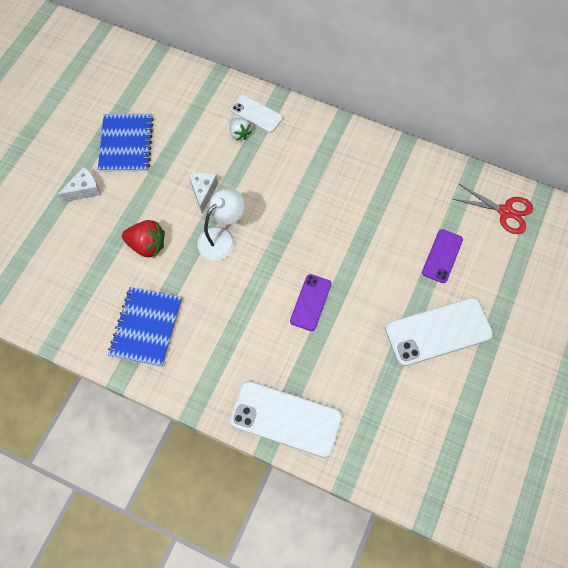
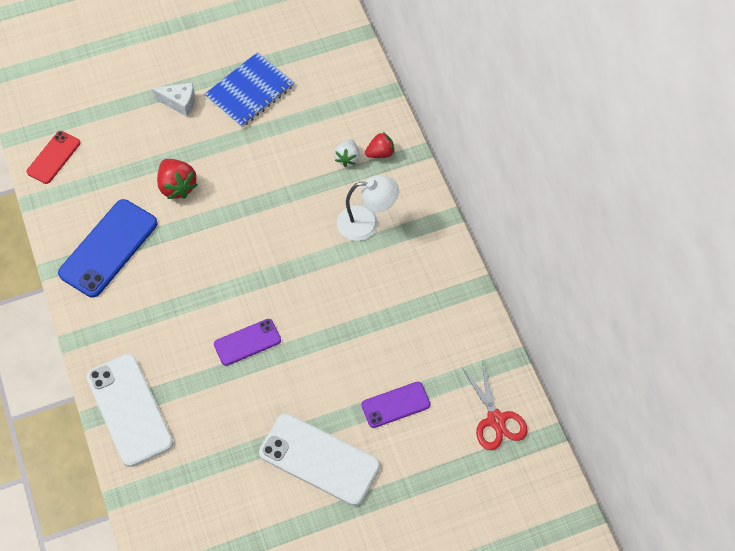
camera: 45 degrees right, 5 degrees down
(32, 302) = (53, 157): none -> red phone
(146, 327) = (108, 248): blue notebook -> blue phone
(203, 192) = (265, 181): white cheese -> none
(222, 238) = (238, 230): white lamp -> white lamp (366, 223)
(256, 114) = (380, 153): white phone -> red strawberry

